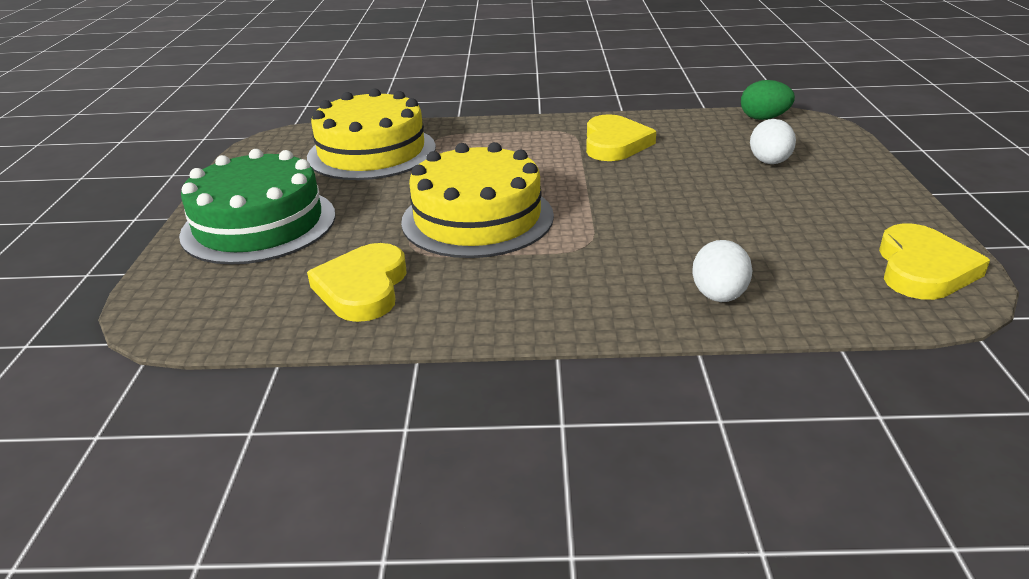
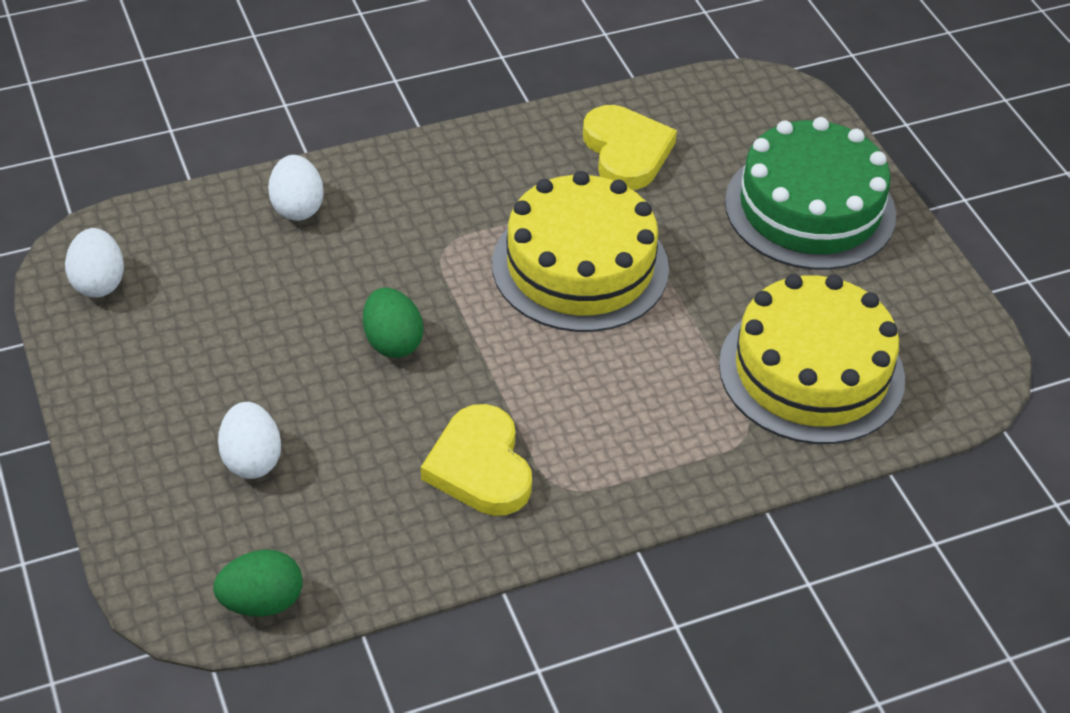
camera: 155 degrees right, 15 degrees up
(652, 199) = (392, 342): none -> green egg
(923, 269) = (98, 282): yellow heart -> white egg

